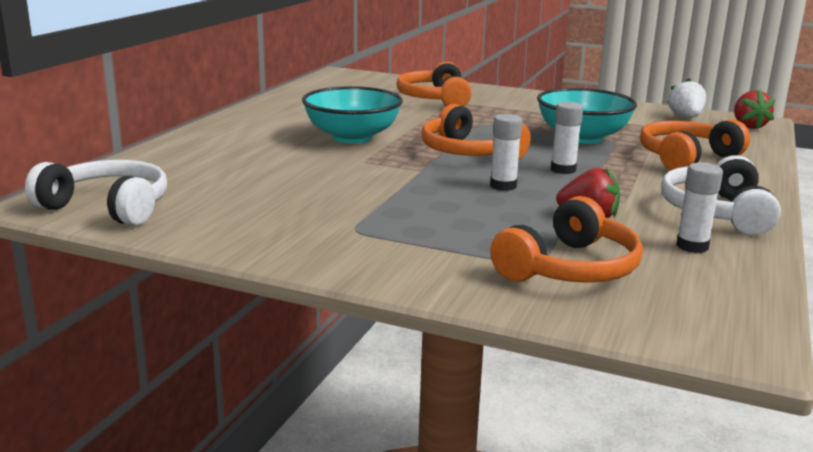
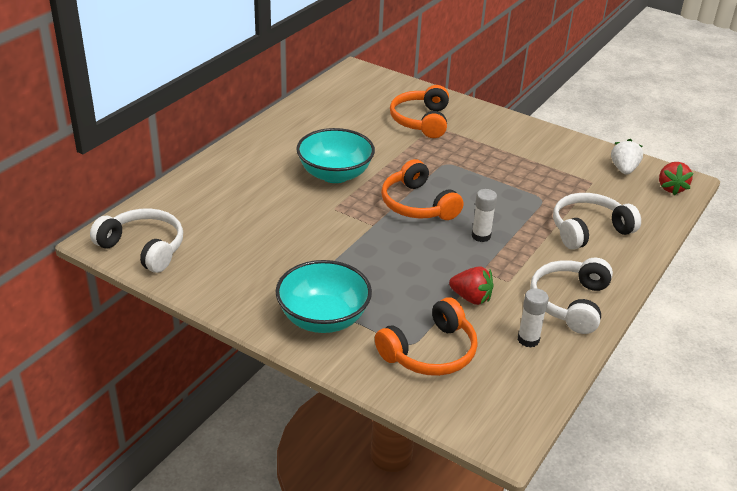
camera: 10 degrees right, 15 degrees up
(503, 186) = (425, 252): white glue stick -> none
(582, 138) = (518, 192): turquoise bowl -> turquoise bowl (323, 318)
(686, 158) = (588, 230): orange headphones -> white headphones

